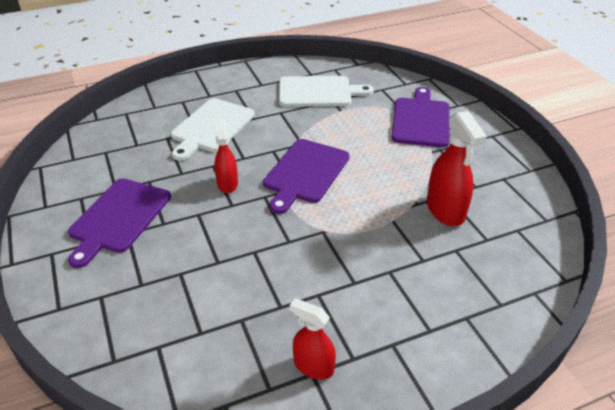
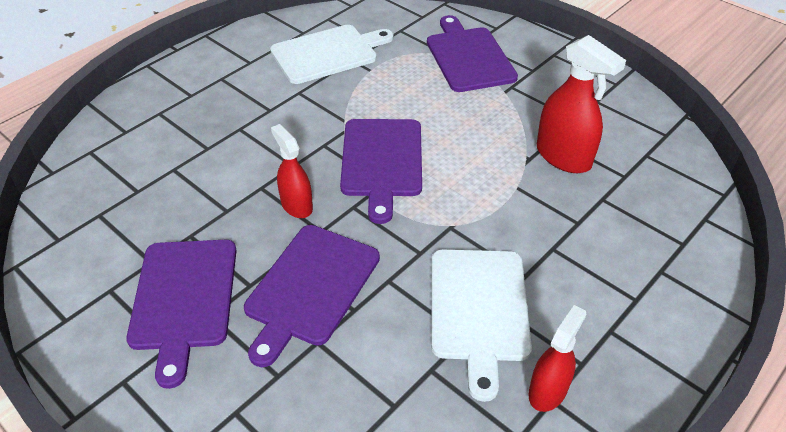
camera: 25 degrees left, 5 degrees up
(199, 238) = (310, 288): none -> purple cutting board
(211, 127) = (224, 137): white cutting board -> white cutting board (478, 309)
(313, 366) = (548, 391): red spray bottle -> red spray bottle turned 120 degrees clockwise

